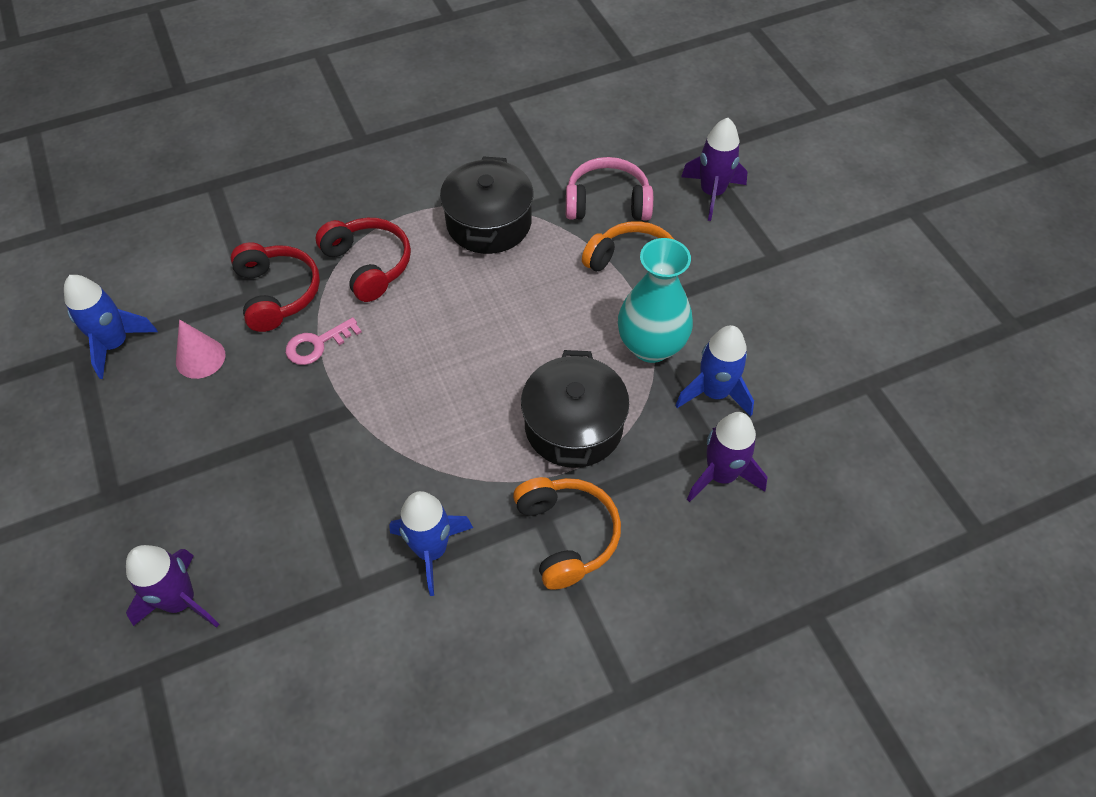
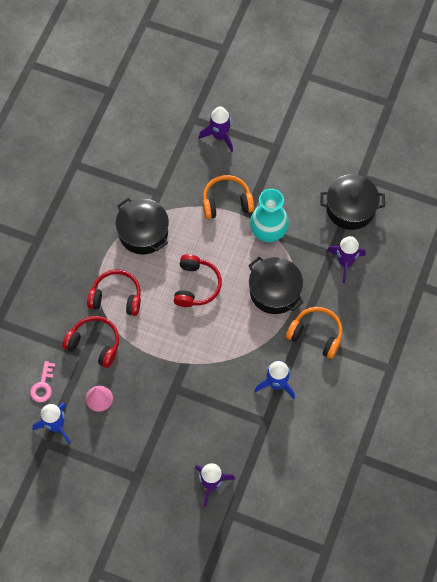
camera: 45 degrees left, 10 degrees up
(317, 344) = (139, 349): pink key -> pink key (43, 385)
(478, 332) = (196, 285): none -> red headphones
(607, 203) = (182, 179): pink headphones -> none
(714, 393) = (311, 231): blue rocket -> none
(807, 411) = (350, 208): none -> black pot

